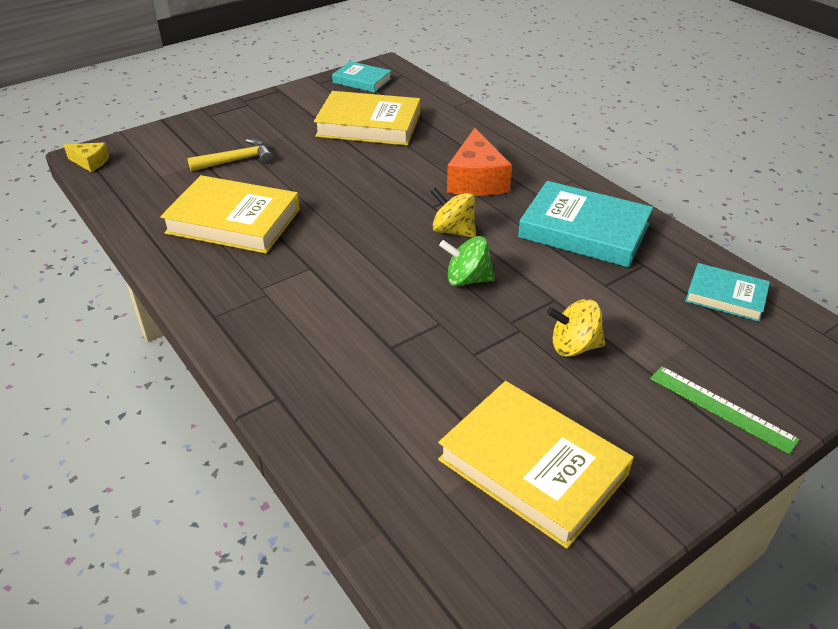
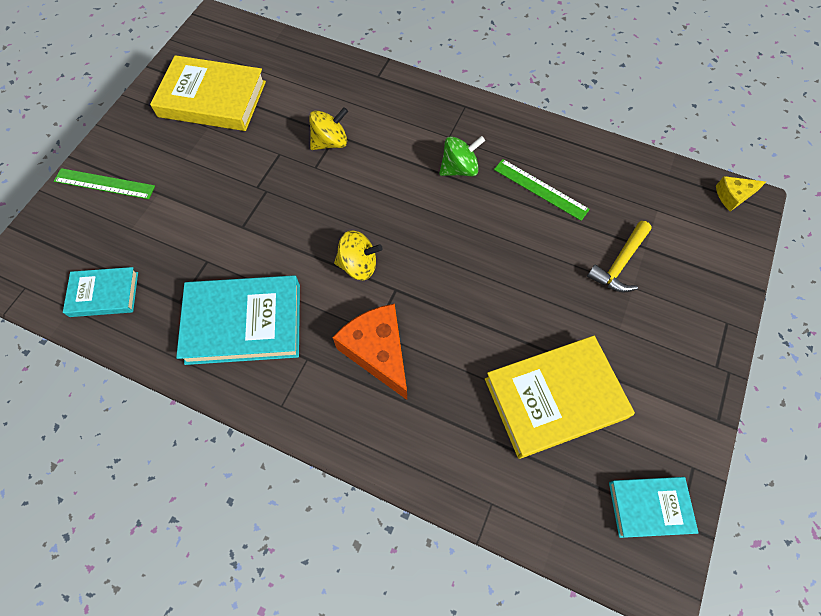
camera: 150 degrees right, 25 degrees up
(233, 221) = (540, 189): yellow book -> green ruler
(467, 279) = (317, 215): green spinning top -> green spinning top (459, 169)
(574, 346) = (214, 189): yellow spinning top -> yellow spinning top (330, 142)

